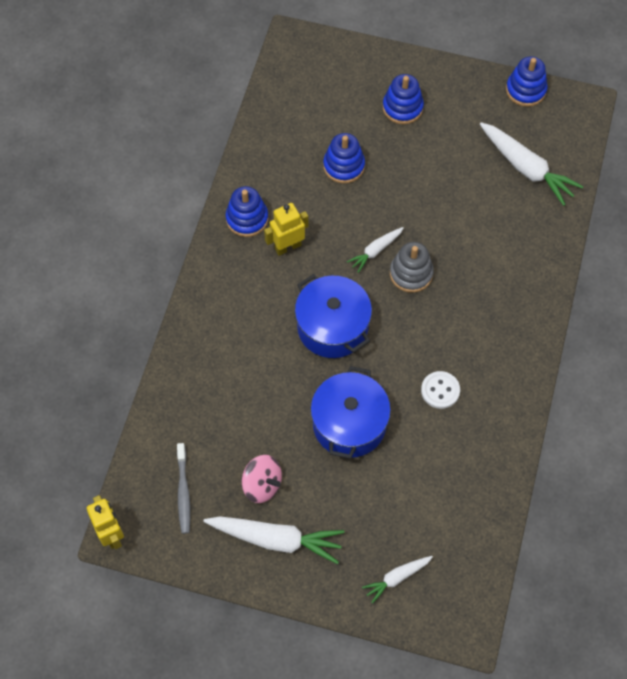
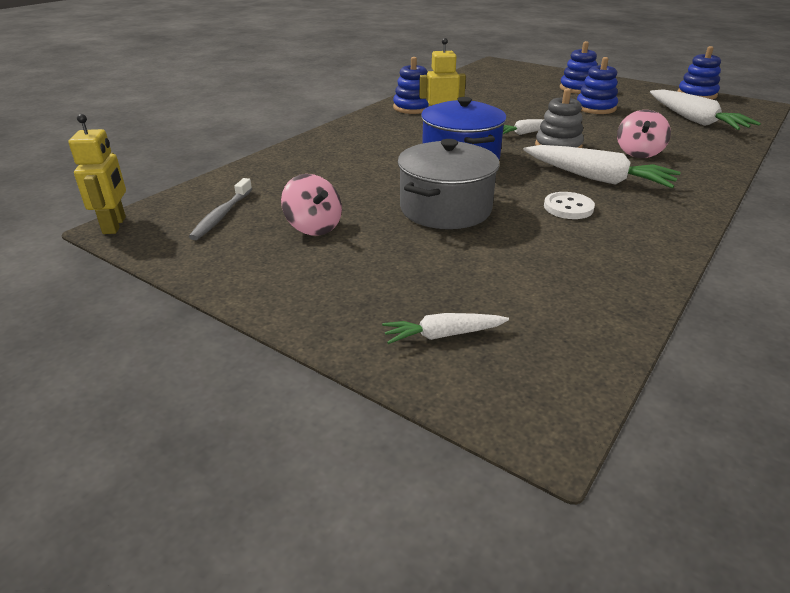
camera: 20 degrees right, 30 degrees down
(276, 539) = (297, 266): white carrot -> white carrot (597, 178)
(344, 166) = (513, 100): blue stacking toy -> blue stacking toy (595, 108)
(349, 424) = (445, 209): blue pot -> grey pot
(482, 265) = (638, 153): none -> pink spinning top

